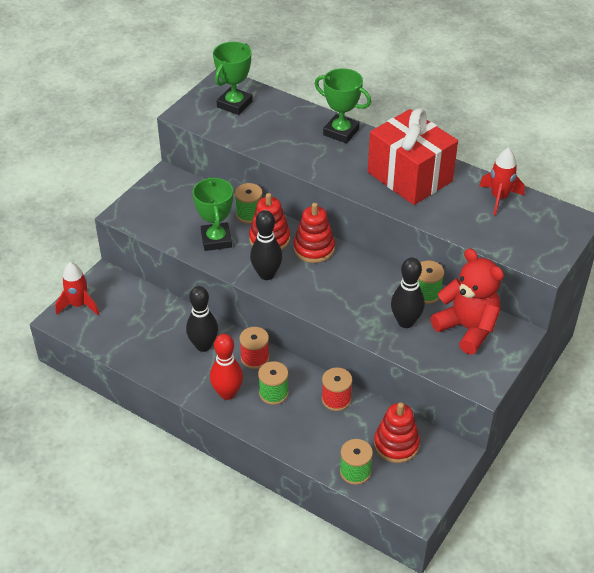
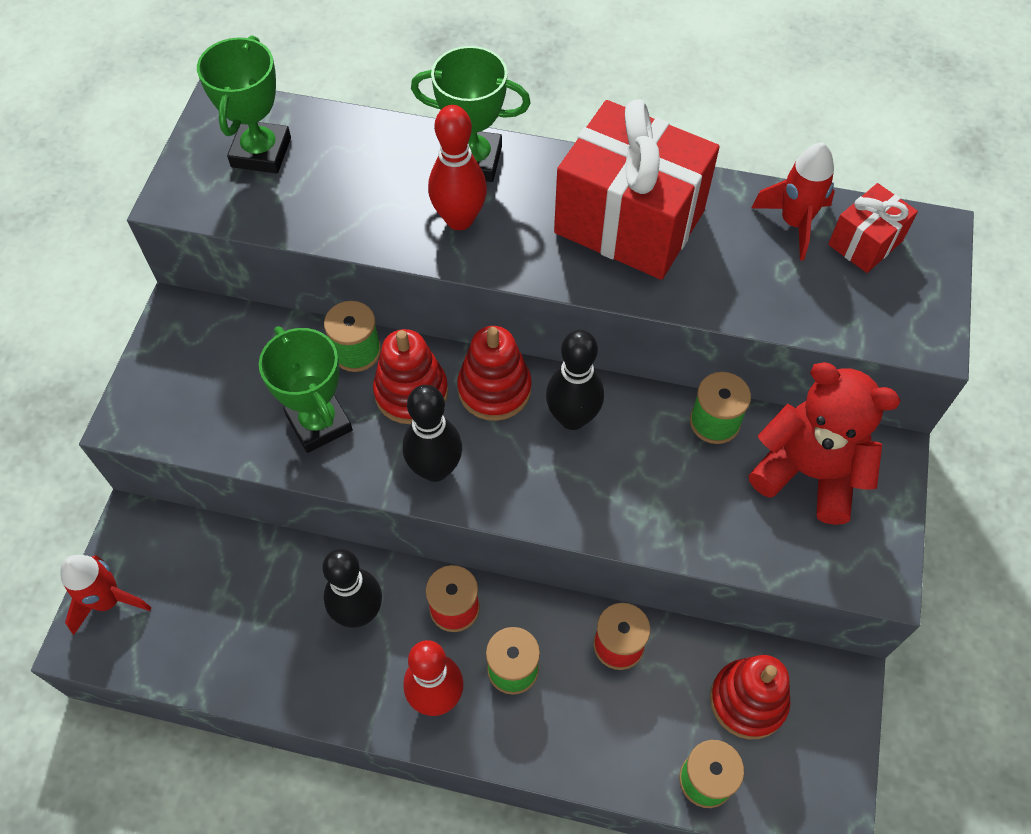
camera: 20 degrees left, 15 degrees up
(321, 155) = (459, 219): none -> red bowling pin
(405, 322) = (706, 492): black bowling pin -> black bowling pin (572, 418)
(534, 216) = (865, 243): none -> red gift

